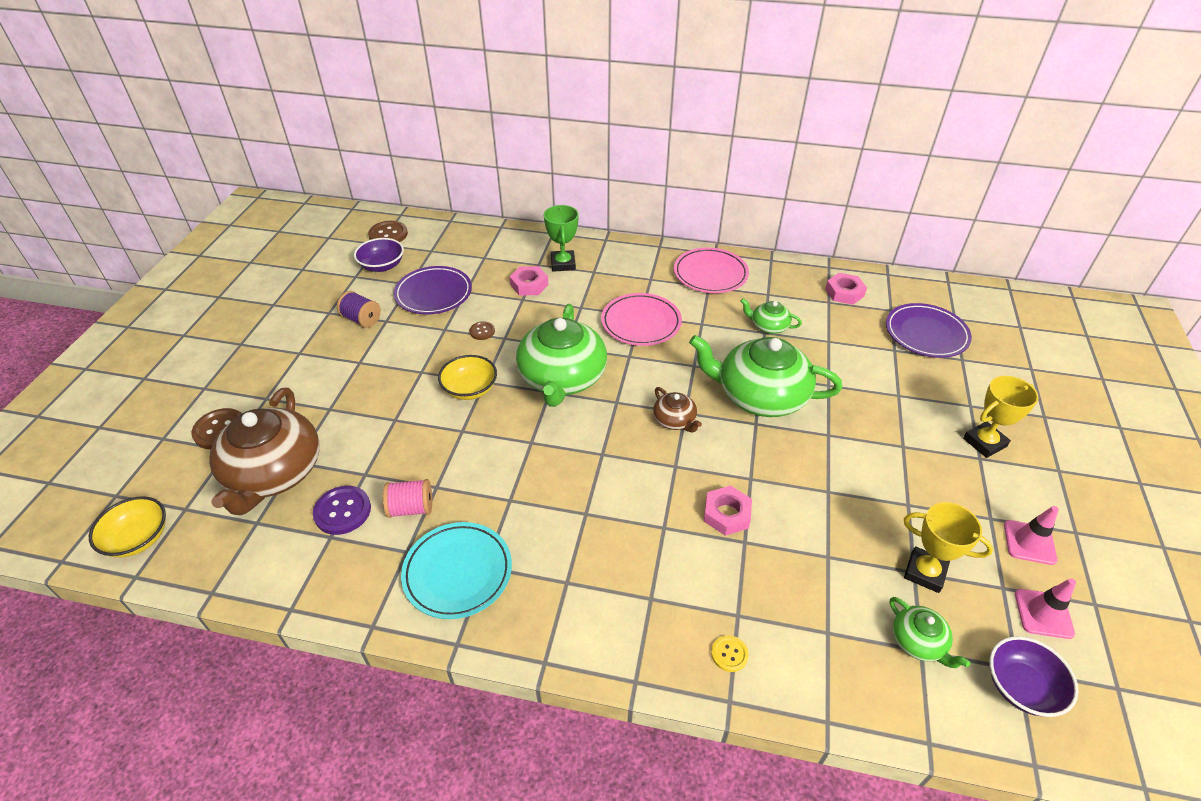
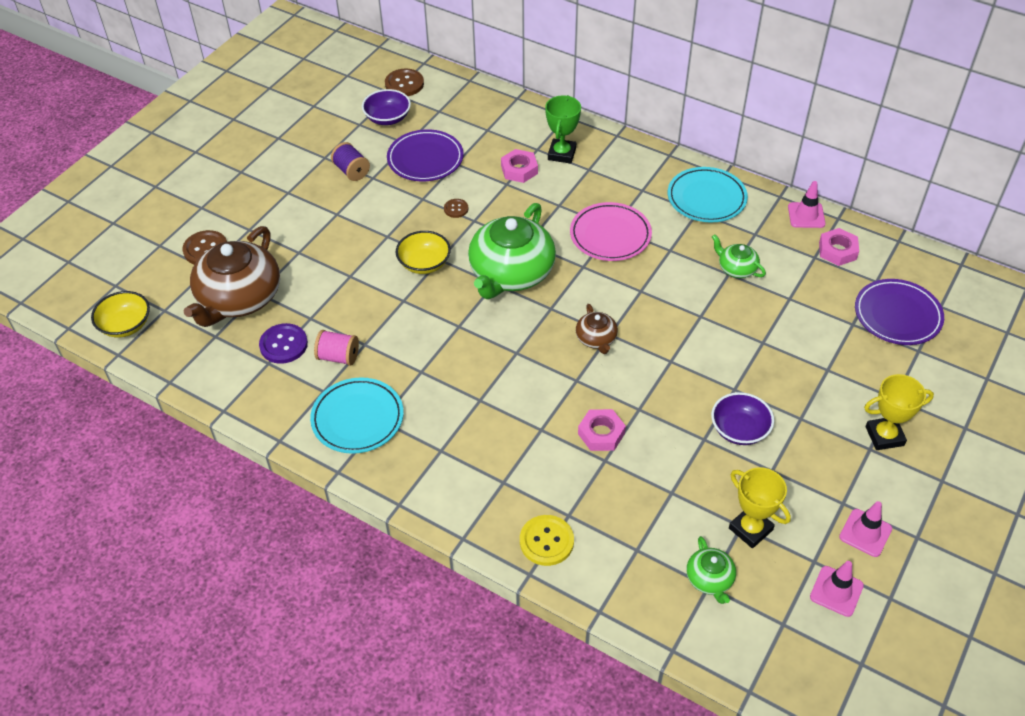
camera: 20 degrees right, 5 degrees up
(710, 274) = (706, 198): pink plate -> turquoise plate
(729, 654) = (546, 541): yellow button -> yellow button, size x1.75
(760, 395) = (689, 336): green teapot -> none
(801, 270) = (806, 215): none -> pink traffic cone
(1021, 687) = (777, 637): purple bowl -> purple bowl (739, 430)

